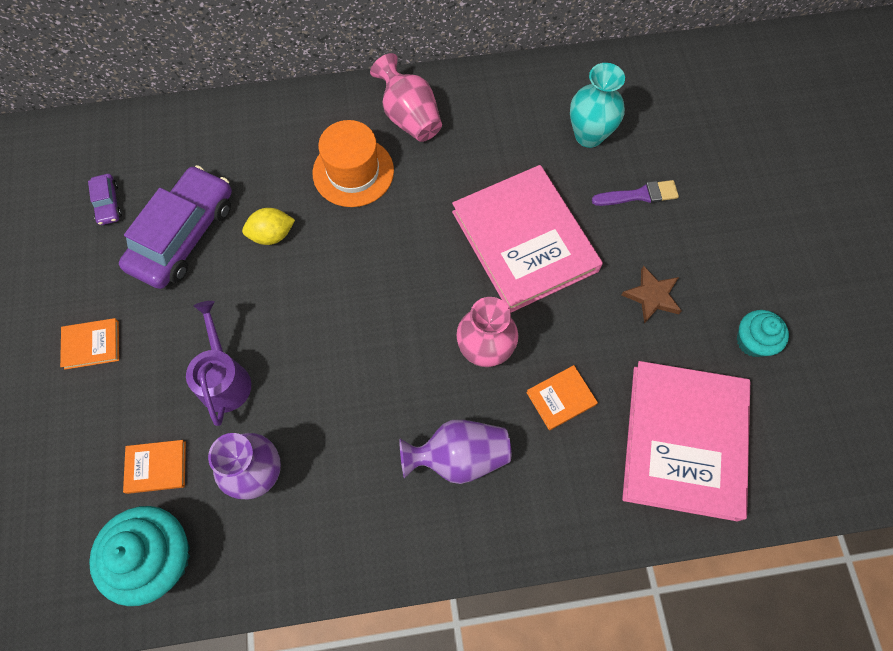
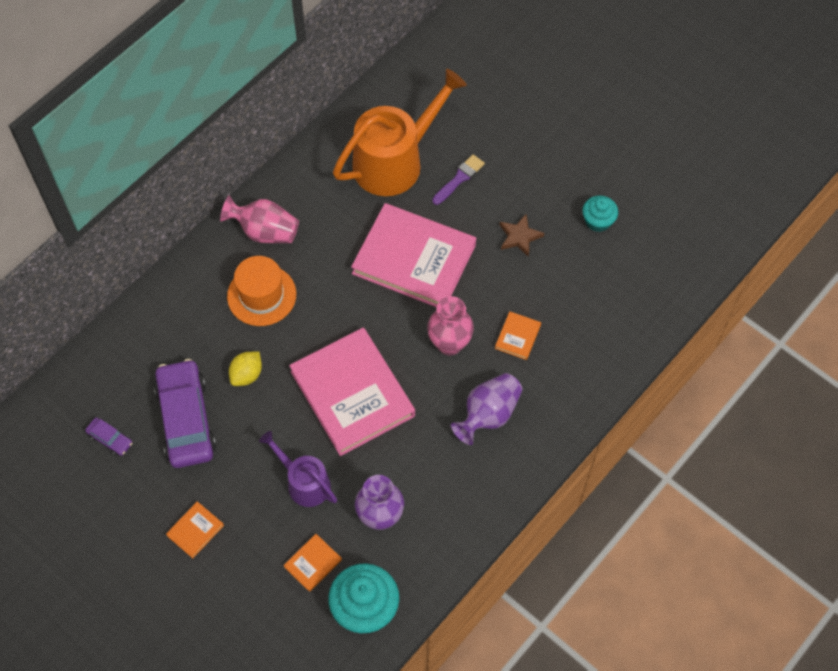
camera: 40 degrees left, 5 degrees down
(589, 135) = (395, 161): turquoise vase -> orange watering can
(684, 441) = (606, 308): pink book -> pink book (352, 393)

